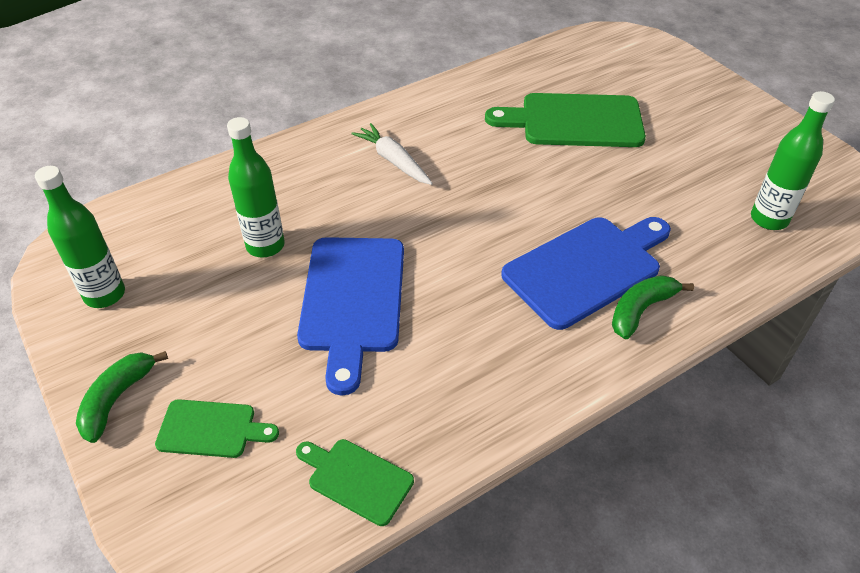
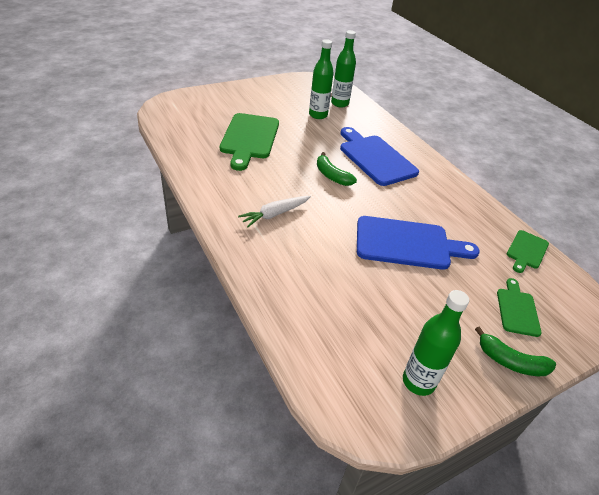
camera: 90 degrees left, 5 degrees down
(265, 246) = (361, 283): green bottle -> green bottle (318, 115)
(641, 310) = (402, 149): green banana -> green banana (332, 176)

